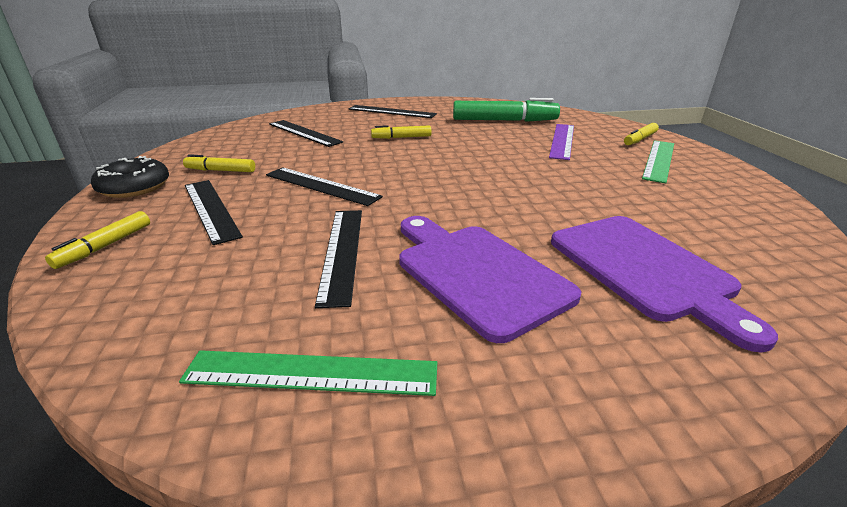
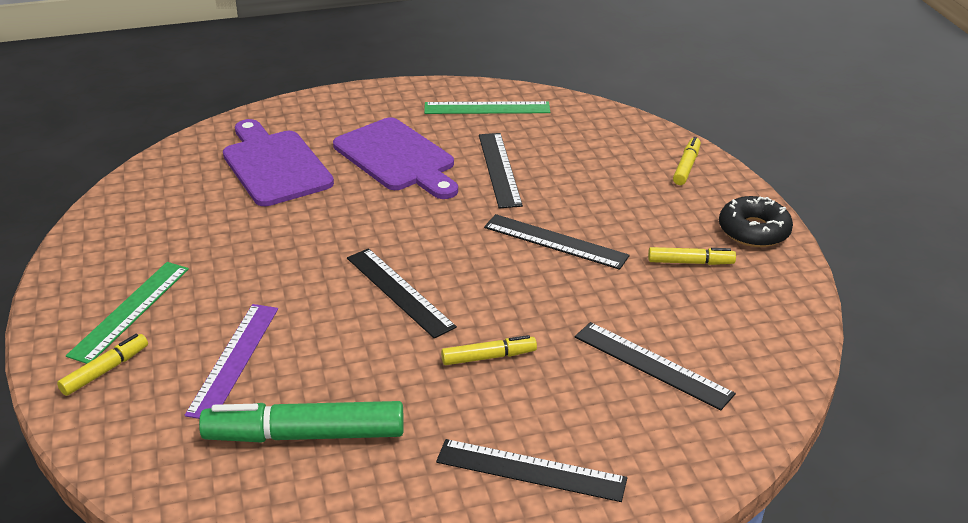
camera: 175 degrees right, 5 degrees up
(211, 209) = (642, 205): black ruler -> black ruler (399, 292)

